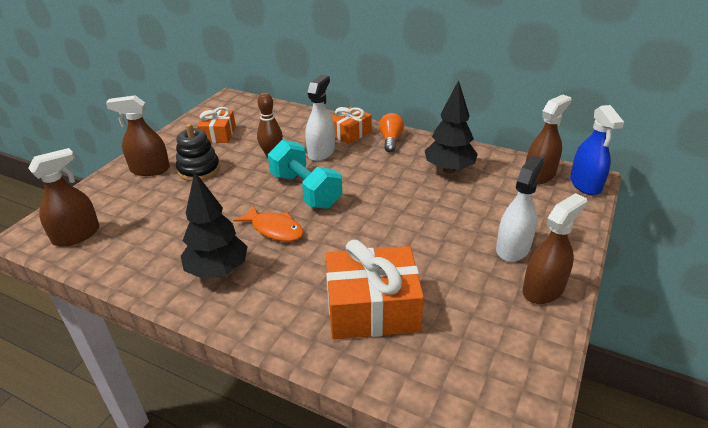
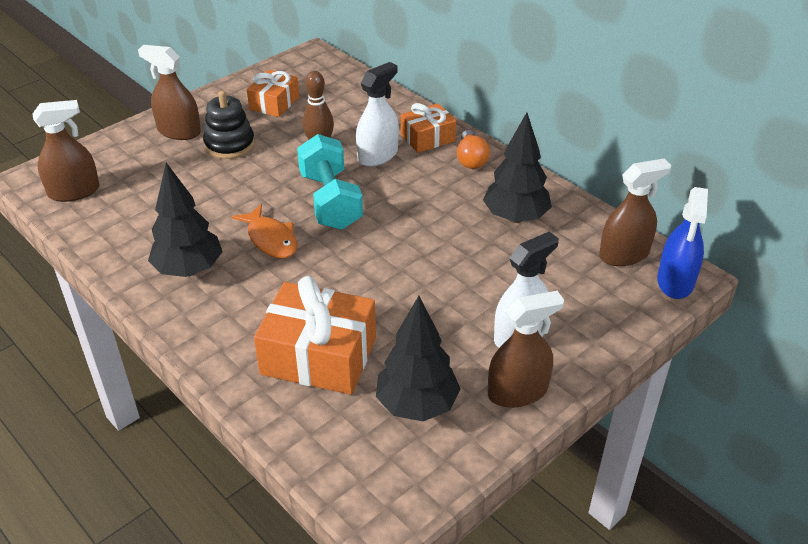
camera: 20 degrees right, 5 degrees up
(390, 140) = (471, 159): orange light bulb -> orange light bulb turned 150 degrees clockwise
(477, 324) = (417, 405): none -> black tree

